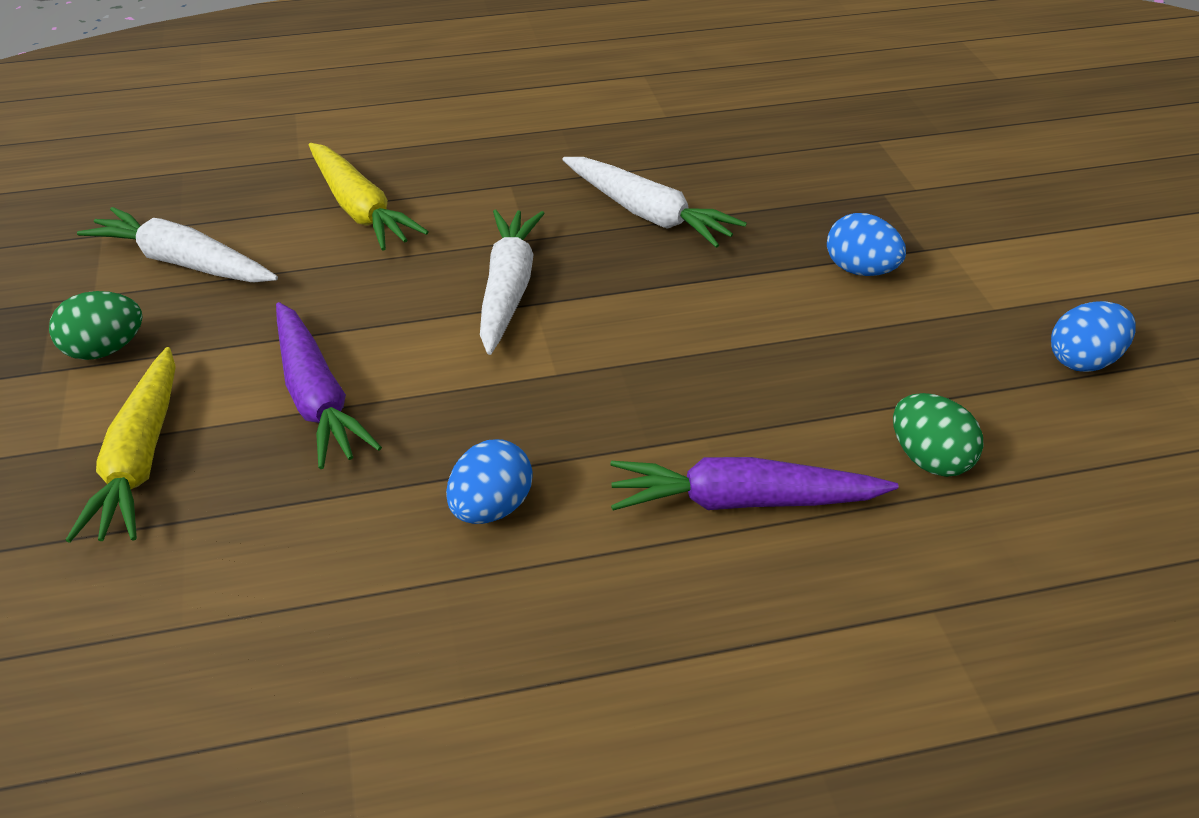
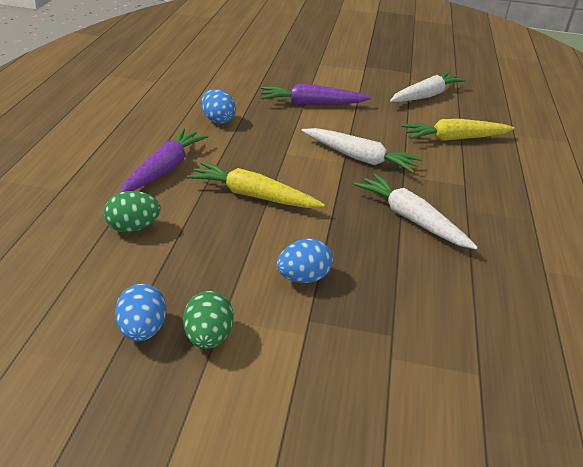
camera: 110 degrees right, 5 degrees down
(104, 350) = (371, 76): green egg -> green egg (208, 337)
(140, 458) = (302, 73): yellow carrot -> yellow carrot (253, 196)
(647, 214) = (411, 219): white carrot -> white carrot turned 75 degrees clockwise

